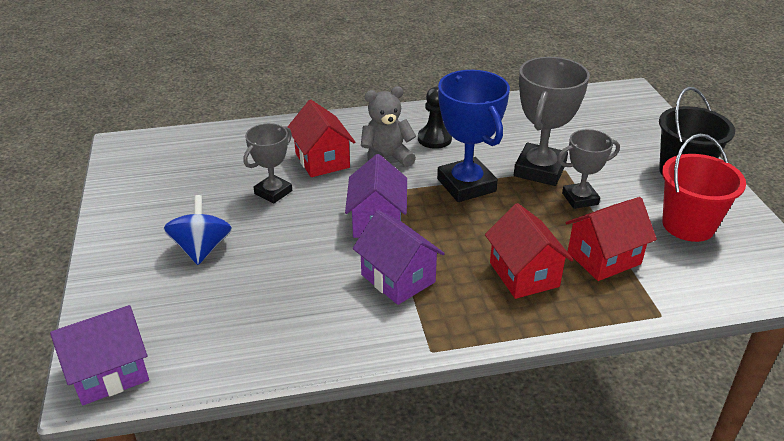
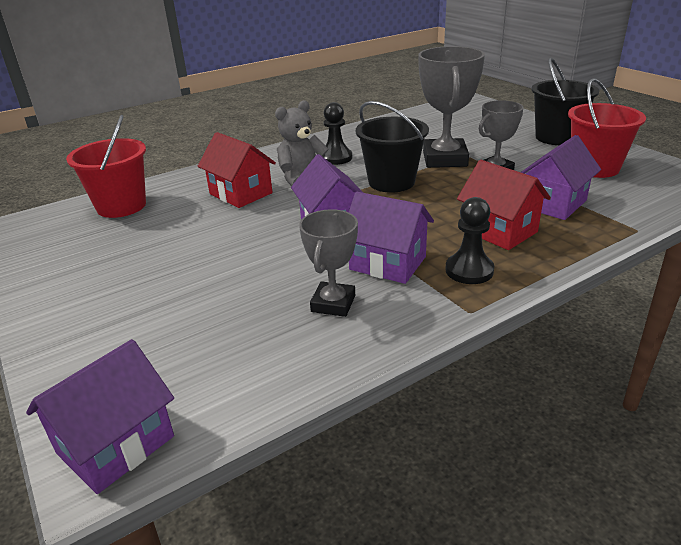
camera: 20 degrees left, 5 degrees down
(202, 249) = (159, 291): blue spinning top -> none
(217, 147) = (121, 206): none -> red bucket
(273, 192) = (208, 227): grey trophy -> grey trophy (333, 303)
(462, 309) = (469, 270): none -> black pawn
(466, 185) = (391, 182): blue trophy -> black bucket
(604, 258) = (553, 203): red house -> purple house

